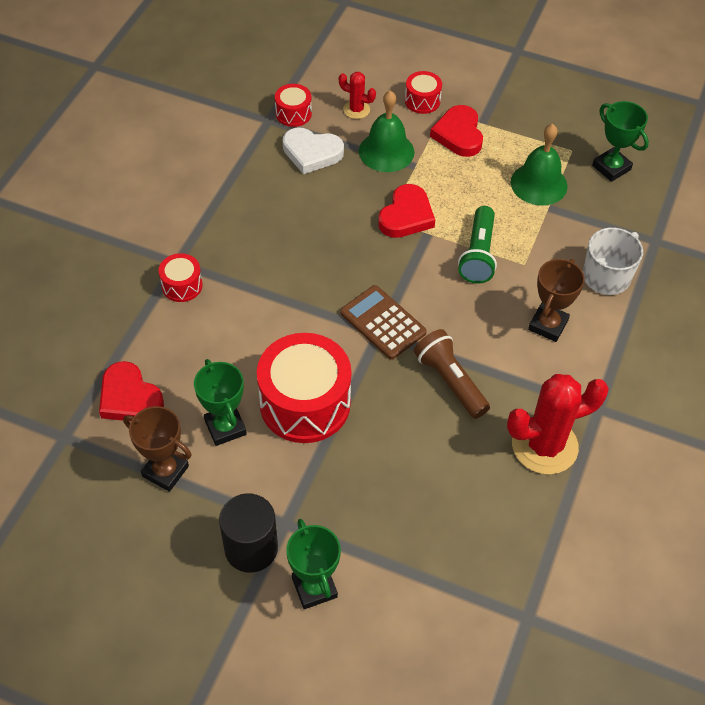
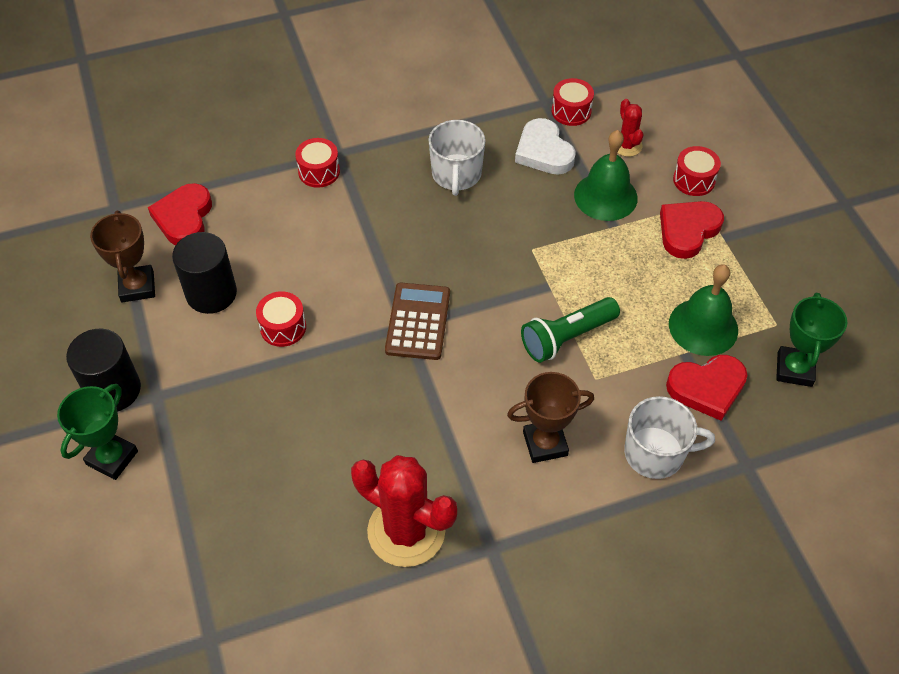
camera: 50 degrees right, 0 degrees up
(225, 427) = (211, 293): green trophy -> black cylinder
(277, 212) = (456, 174): none -> white mug
(305, 403) = (283, 327): red drum -> red drum, size x0.48
(406, 216) = (551, 258): red heart -> red heart (707, 388)
(450, 381) = (405, 411): brown flashlight -> none

